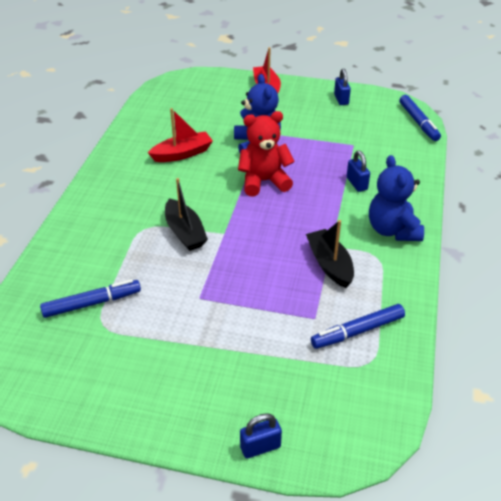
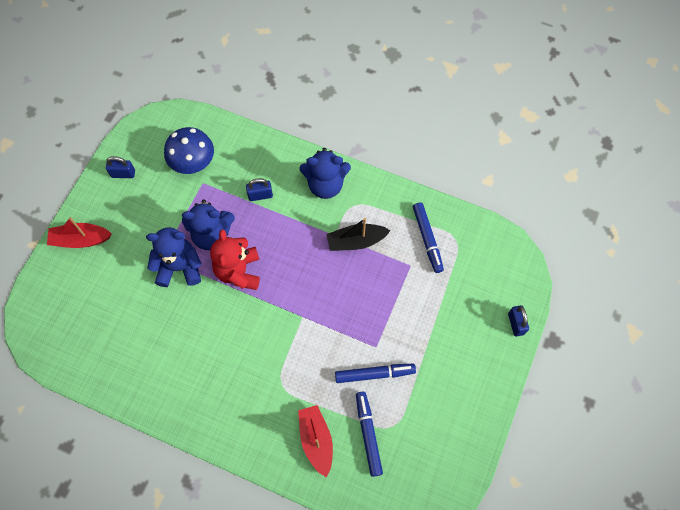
camera: 80 degrees left, 25 degrees up
(182, 154) = (176, 340): red boat -> red boat (316, 440)
(185, 232) = (295, 350): black boat -> none
(298, 159) = (212, 235): none -> blue teddy bear
(373, 135) = (193, 162): none -> blue mushroom
(418, 122) = (182, 119): blue marker -> blue marker (374, 374)

